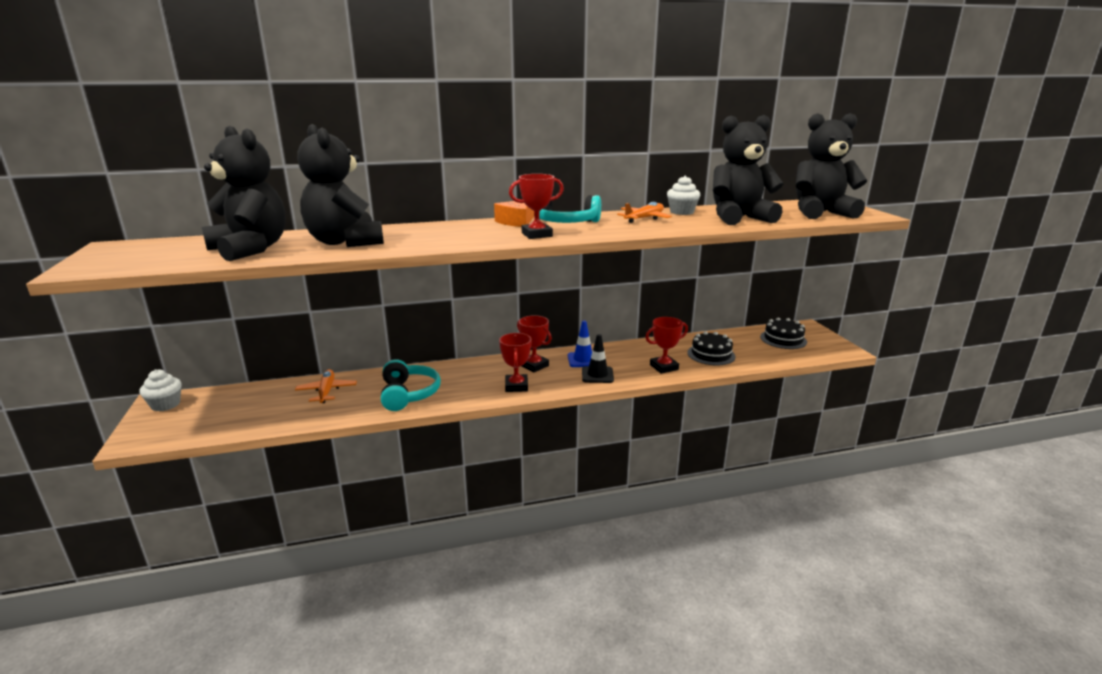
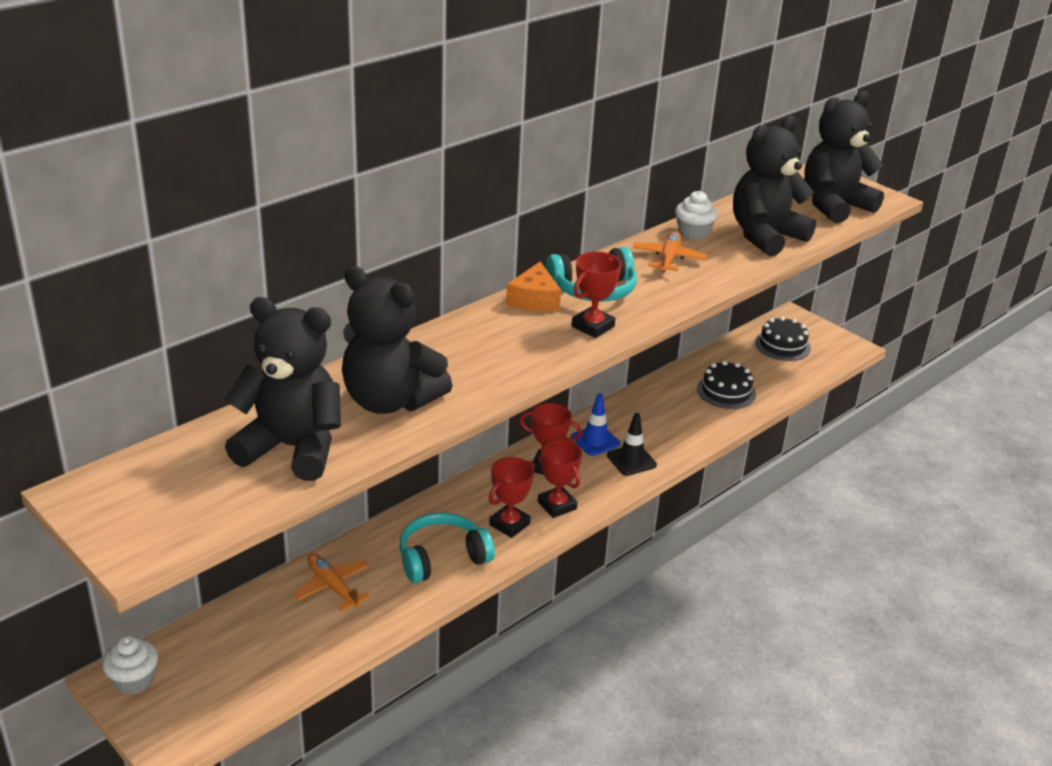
camera: 30 degrees left, 10 degrees up
(408, 394) = (442, 558): turquoise headphones -> turquoise headphones turned 75 degrees counterclockwise
(664, 367) = (692, 426): red trophy -> red trophy (509, 524)

